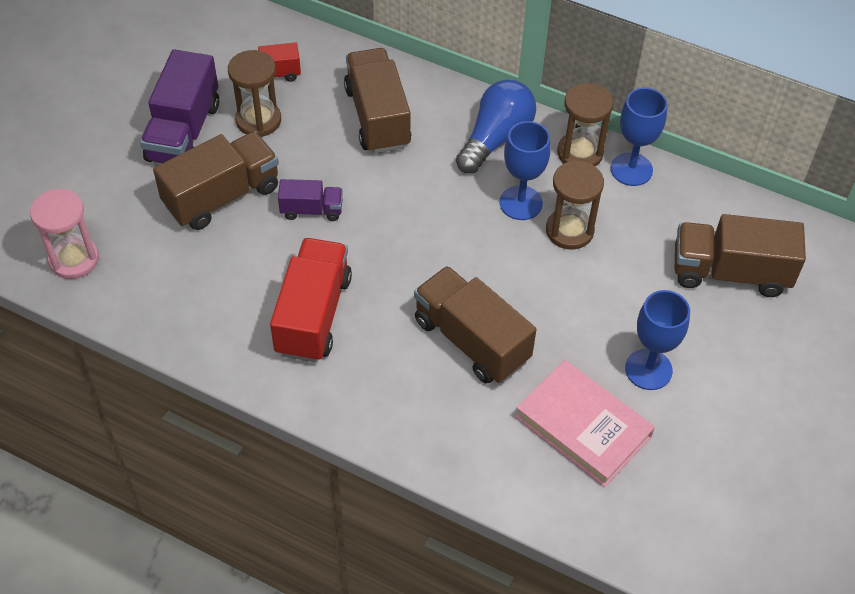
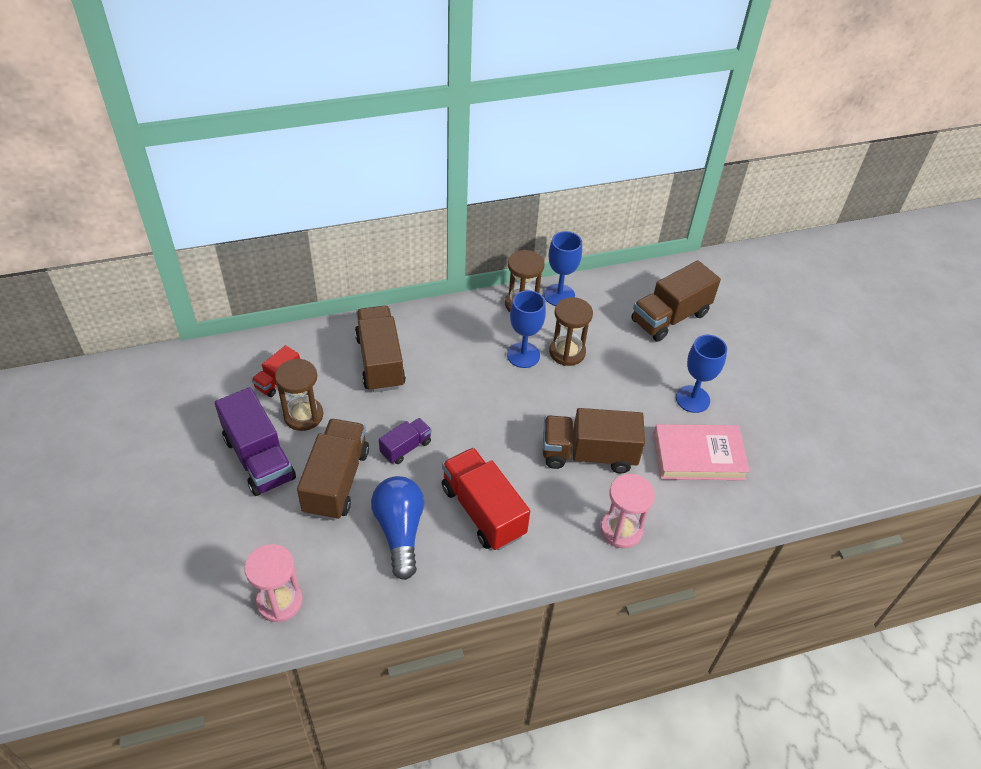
camera: 45 degrees left, 5 degrees down
(377, 117) = (380, 361): brown truck -> brown truck turned 45 degrees clockwise
(418, 430) = (621, 530): none -> pink hourglass
(496, 138) = (466, 327): blue light bulb -> blue light bulb (400, 531)

